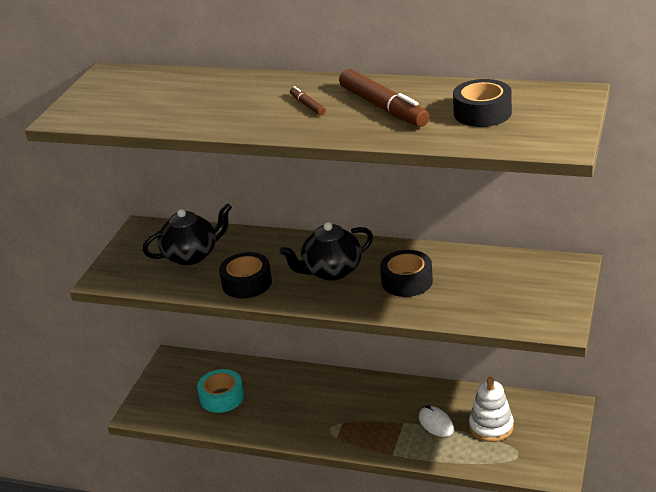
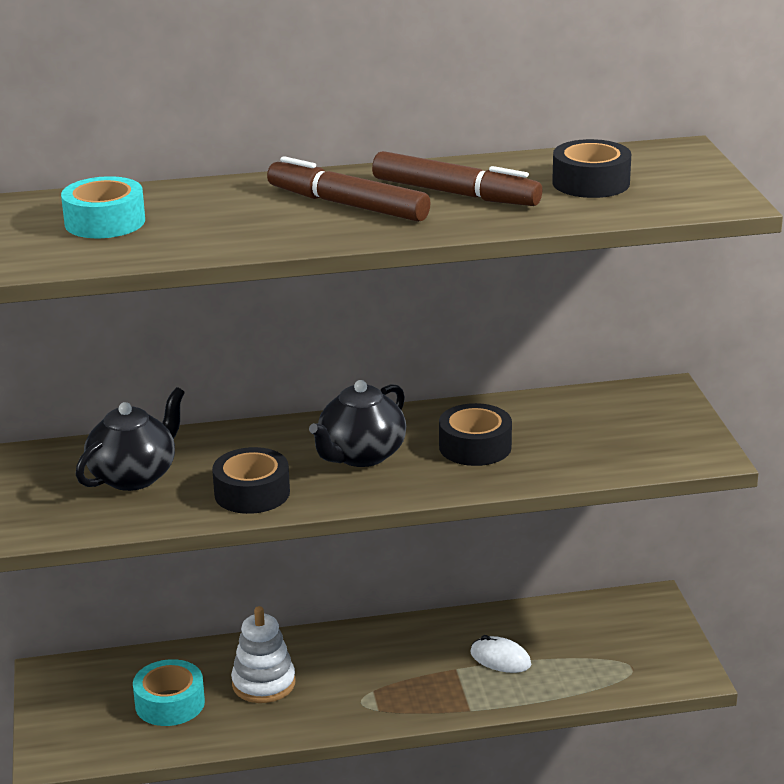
camera: 30 degrees left, 5 degrees down
(158, 95) = (105, 222): none -> turquoise tape
(307, 105) = (347, 205): brown marker -> brown marker, size x2.12
(491, 427) = (574, 644): white stacking toy -> white stacking toy (263, 683)

